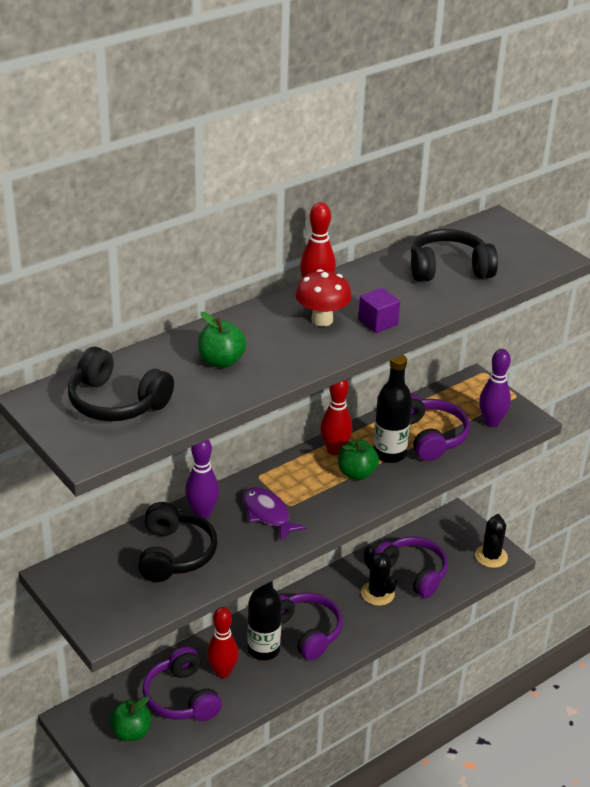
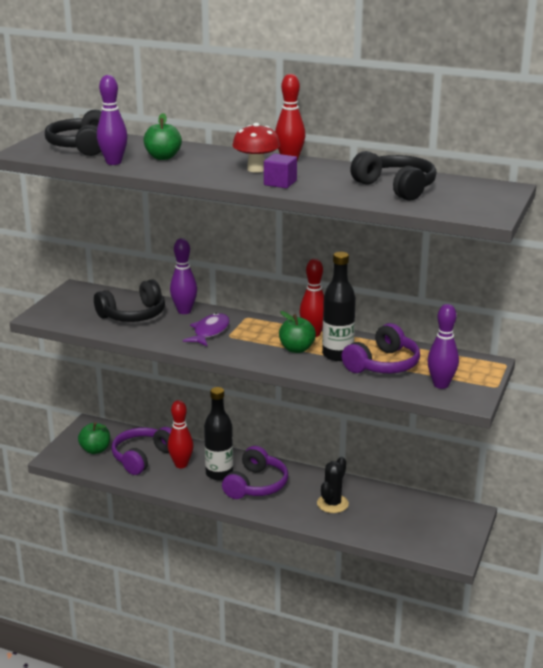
camera: 60 degrees right, 10 degrees down
(204, 399) = (113, 162): none -> purple bowling pin
(412, 573) = (375, 513): purple headphones -> none
(491, 556) = (445, 547): black cactus -> none

